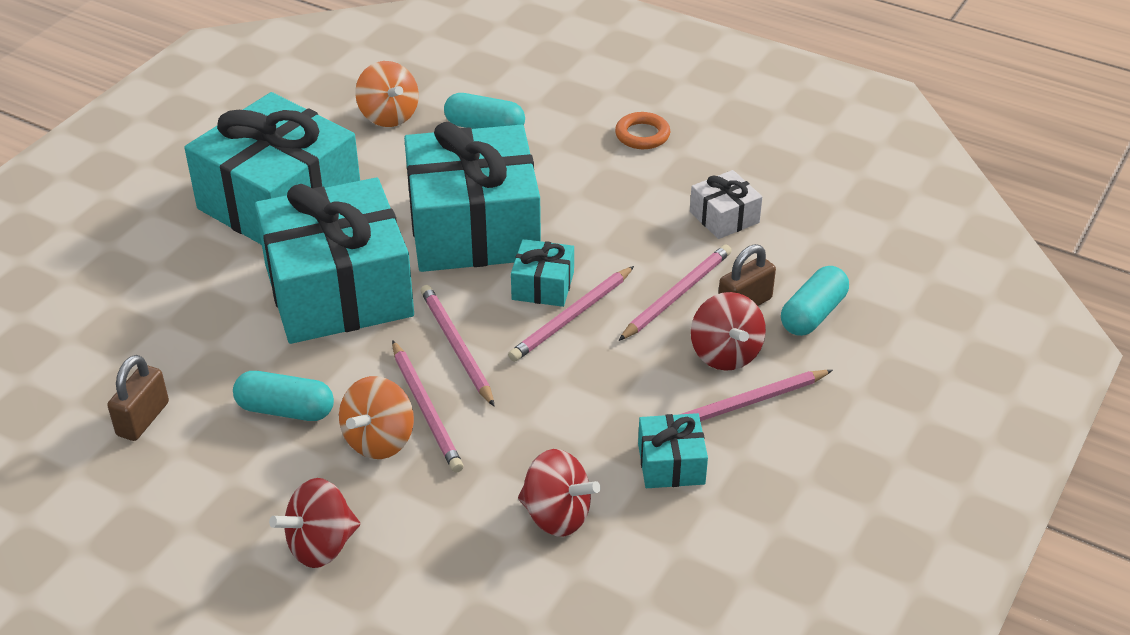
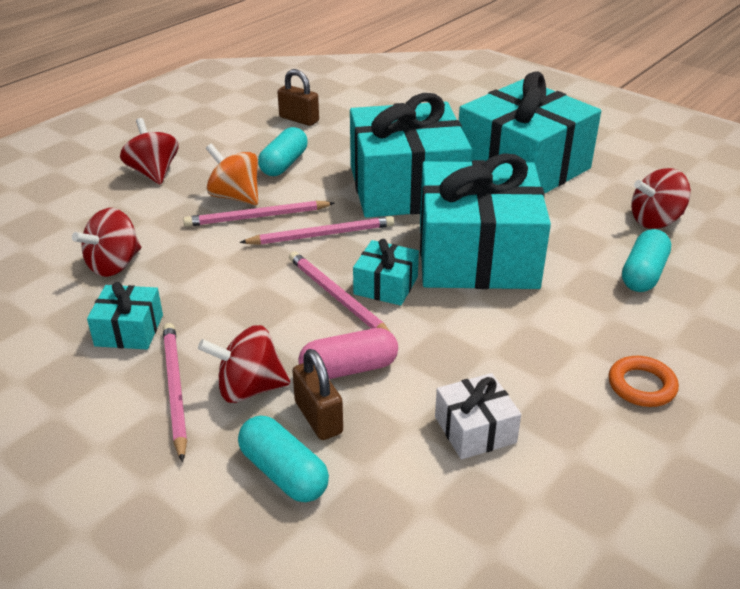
camera: 100 degrees right, 5 degrees down
(388, 116) = (655, 221): orange spinning top -> red spinning top
(677, 295) = (349, 369): pink pencil -> pink capsule

